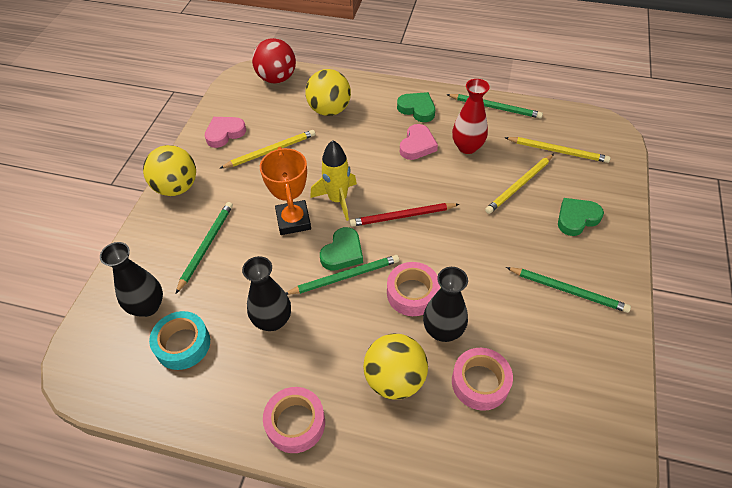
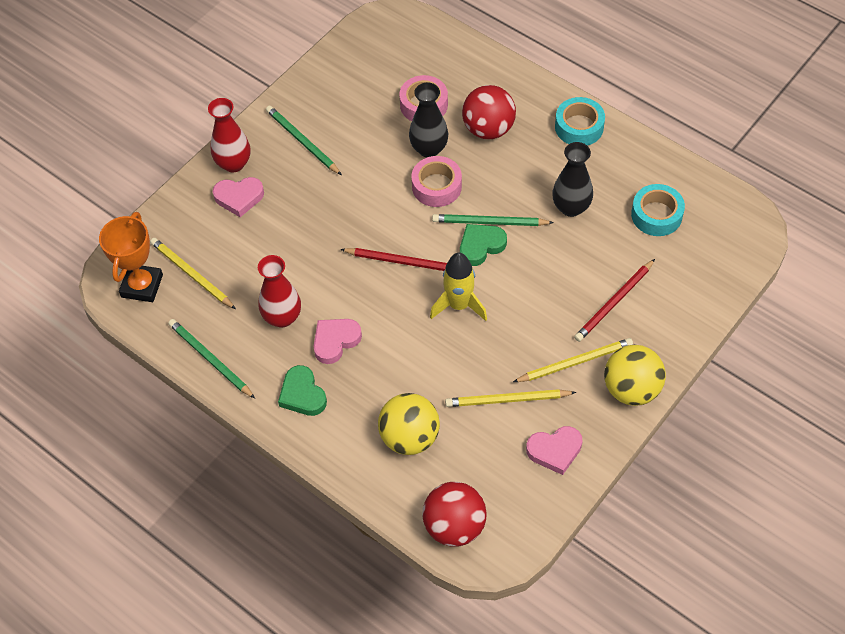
camera: 155 degrees left, 5 degrees up
(147, 306) = (684, 260): black vase -> none
(206, 246) = (614, 302): green pencil -> red pencil
(293, 220) = (515, 298): orange trophy -> orange trophy (142, 286)
(295, 423) = (579, 127): pink tape -> turquoise tape
(394, 379) = (488, 129): yellow ball -> red ball
(519, 185) = (263, 251): yellow pencil -> yellow pencil (574, 362)
(576, 218) = (239, 197): green heart -> pink heart
(609, 246) = (233, 163): none -> red vase

